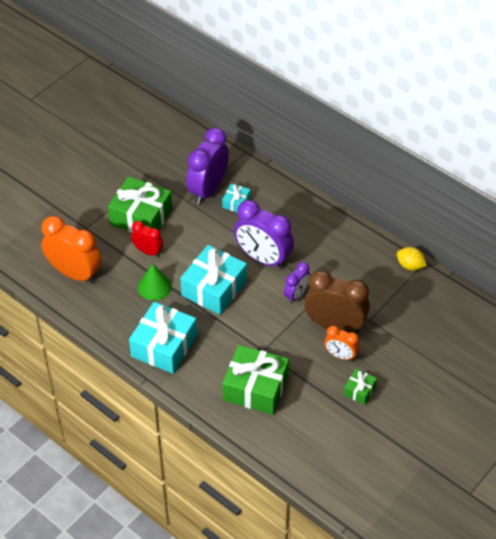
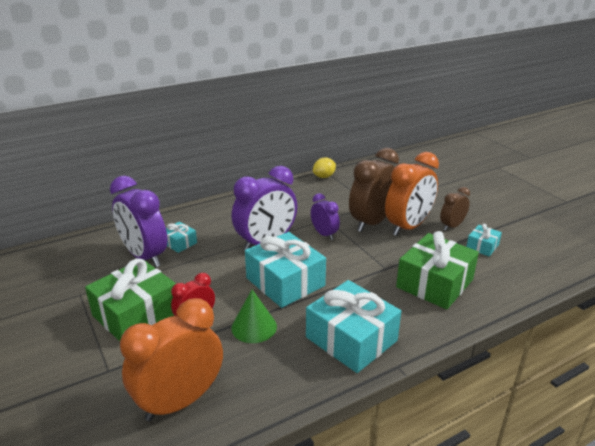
camera: 70 degrees left, 20 degrees down
(332, 418) = (482, 246): none -> turquoise gift
(340, 355) = (408, 227): orange clock -> orange clock, size x1.85
(359, 390) = (452, 226): green gift -> brown clock

